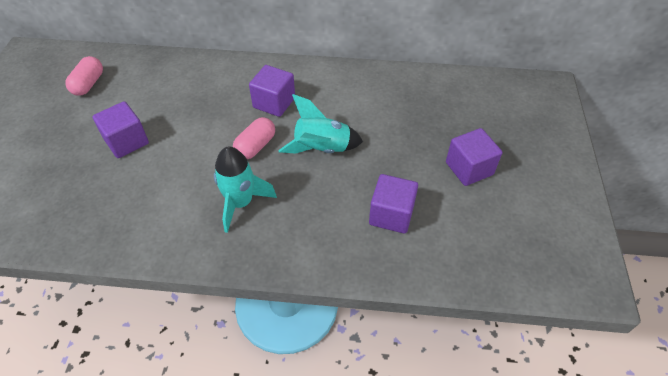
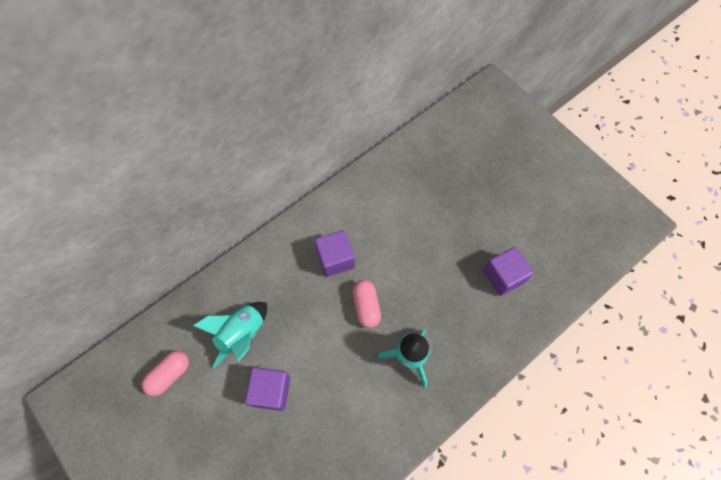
camera: 45 degrees left, 15 degrees up
(88, 84) = (169, 374): pink capsule -> pink capsule turned 75 degrees clockwise
(322, 149) = (411, 267): turquoise rocket -> turquoise rocket (242, 334)
(469, 168) = (510, 199): purple cube -> none

